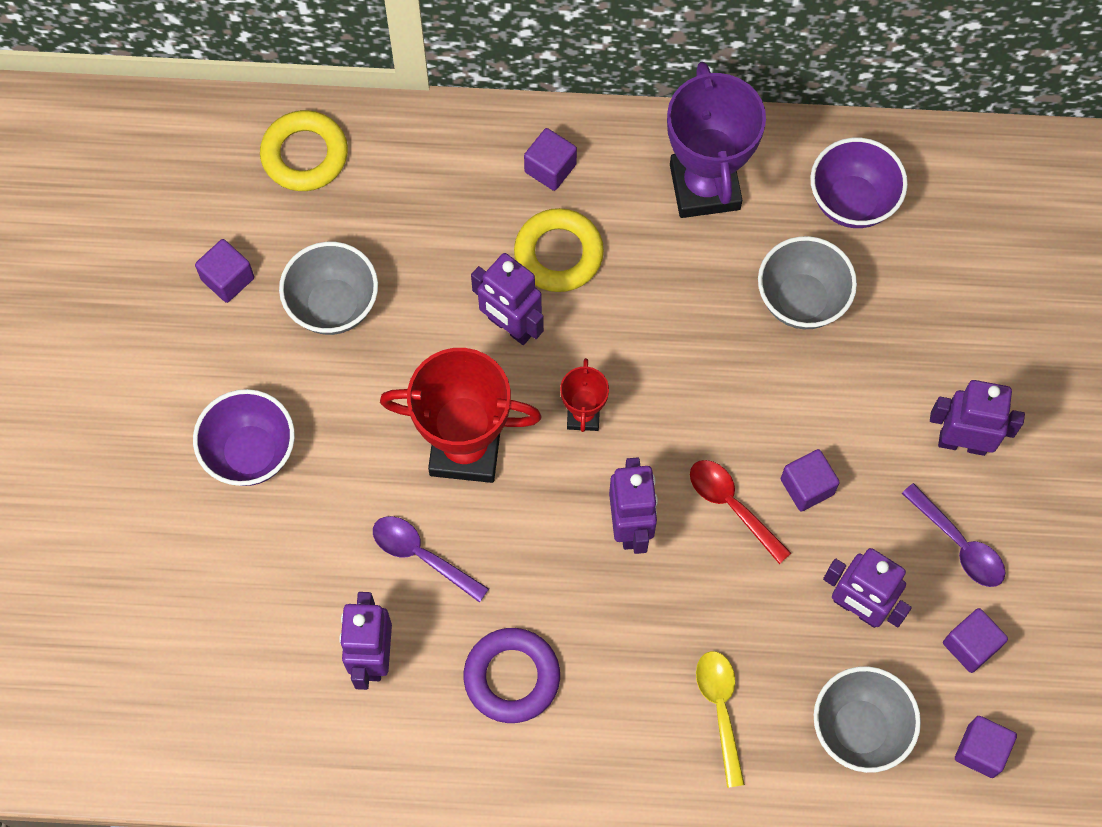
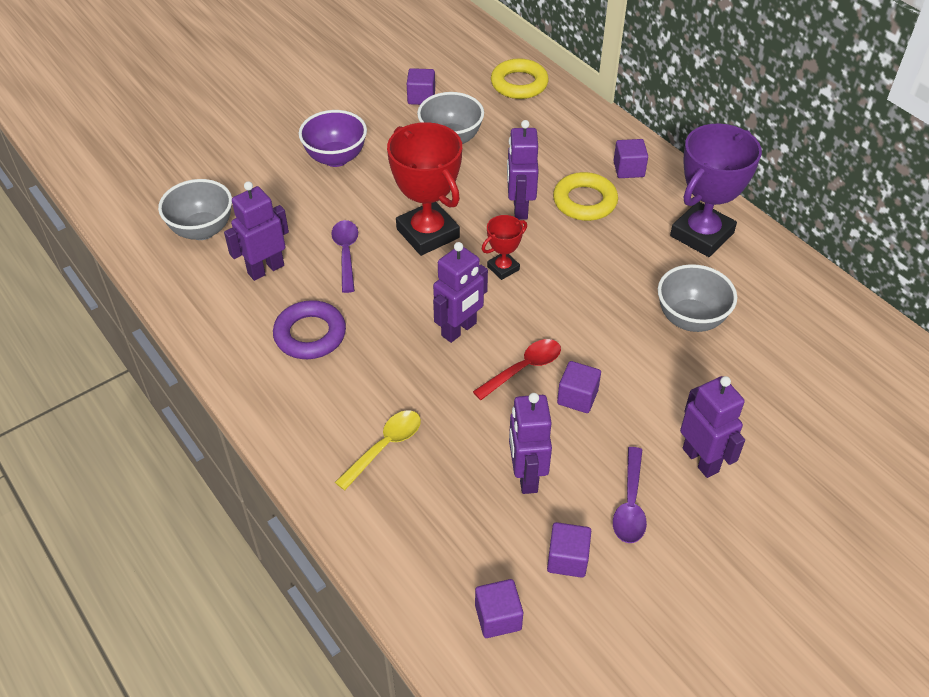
camera: 50 degrees right, 20 degrees down
(732, 506) = (523, 368): red spoon -> red spoon turned 45 degrees clockwise
(851, 202) = (781, 303): purple bowl -> none
(859, 729) = (444, 531): grey bowl -> grey bowl (202, 230)

